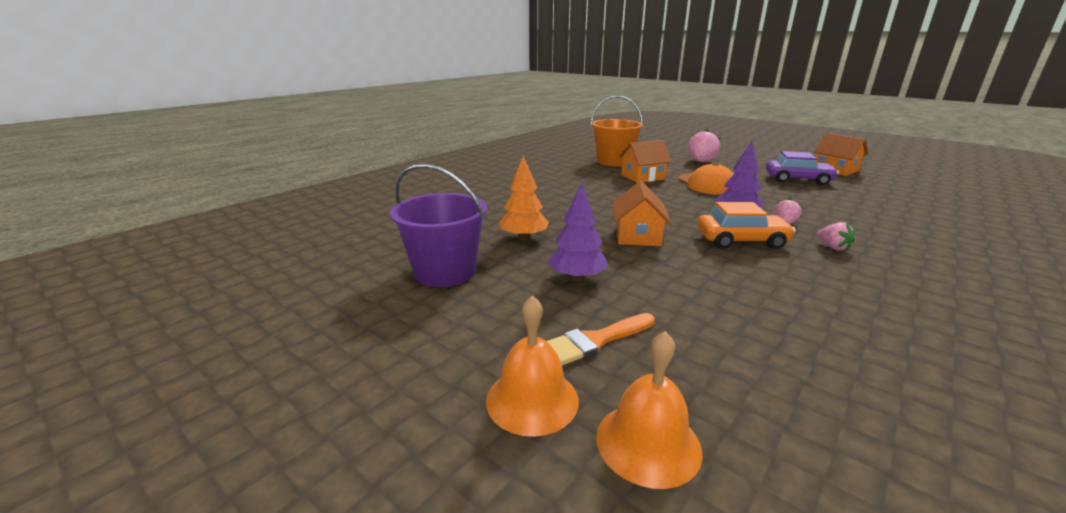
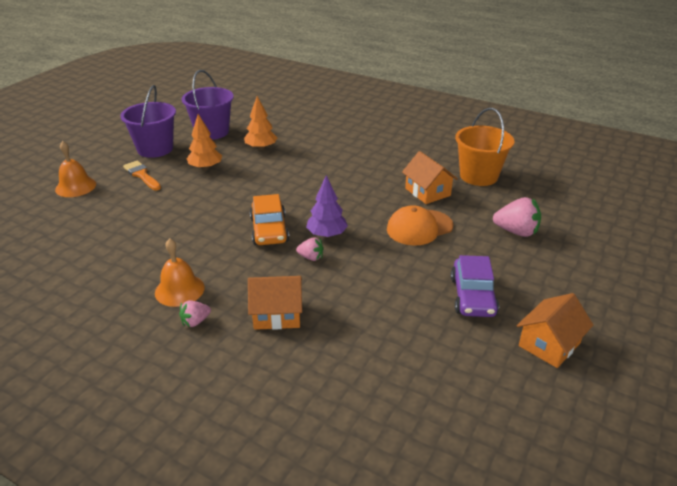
camera: 80 degrees right, 10 degrees up
(485, 329) = (155, 149): none -> purple bucket
(532, 399) = (104, 163): orange bell -> orange bell (179, 290)
(576, 277) = (205, 168): purple tree -> orange tree
(637, 236) = (271, 187): orange house -> orange house (277, 314)
(832, 247) = (261, 273): pink strawberry -> pink strawberry (195, 321)

